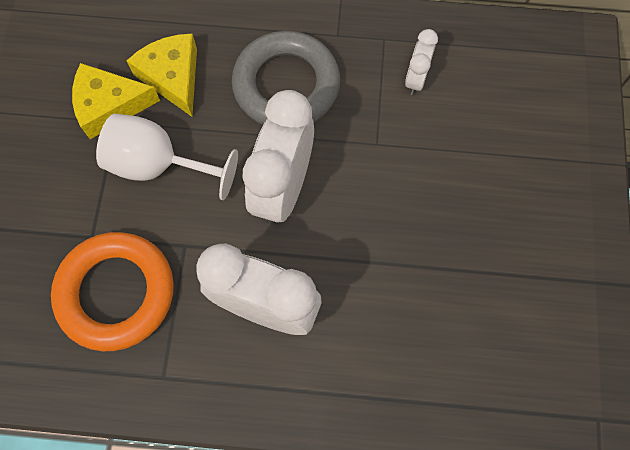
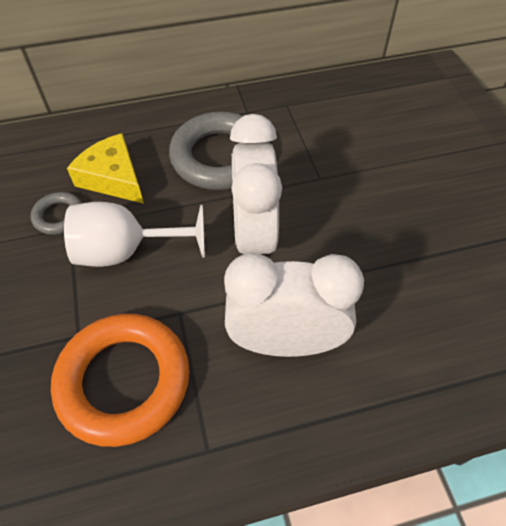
camera: 20 degrees left, 15 degrees down
(109, 105) = (59, 216): yellow cheese -> grey ring
(415, 79) = (327, 125): white clock -> none

